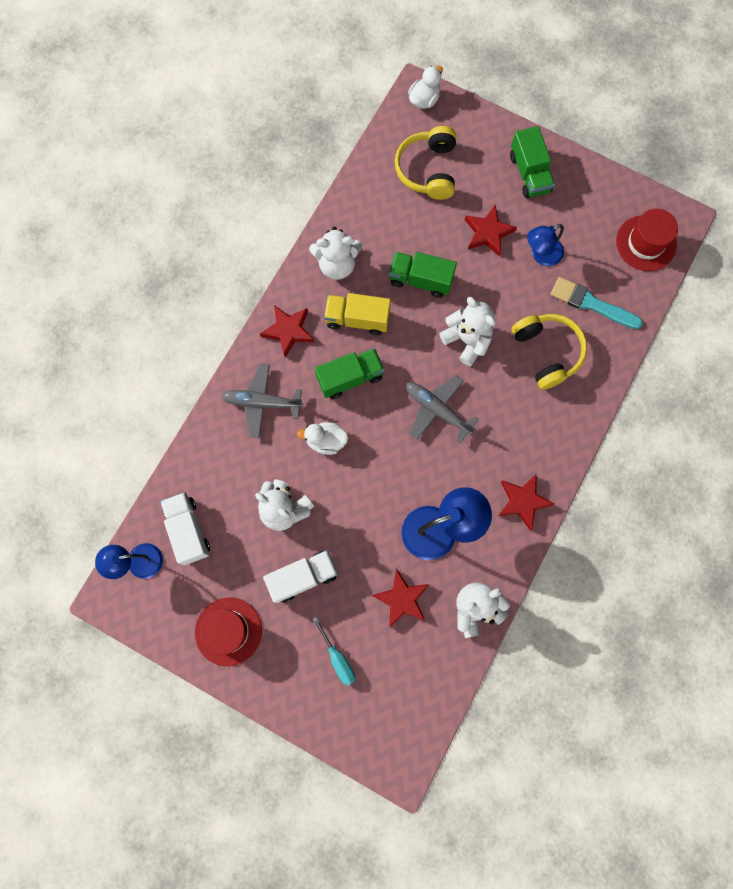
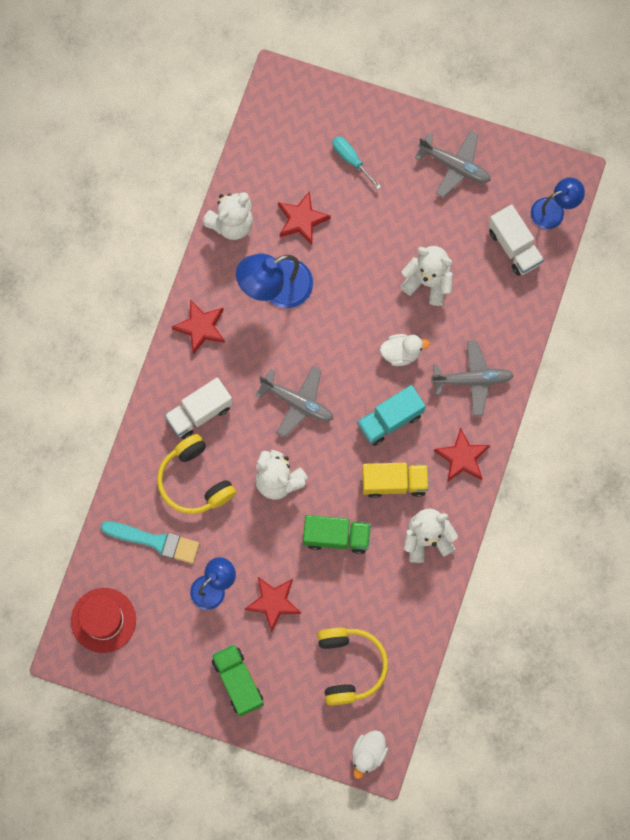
camera: 170 degrees right, 0 degrees up
(228, 631) = (455, 166): red hat -> grey plane
(303, 577) = (397, 223): white truck -> white truck (199, 412)
(350, 378) = (390, 420): green truck -> turquoise truck

